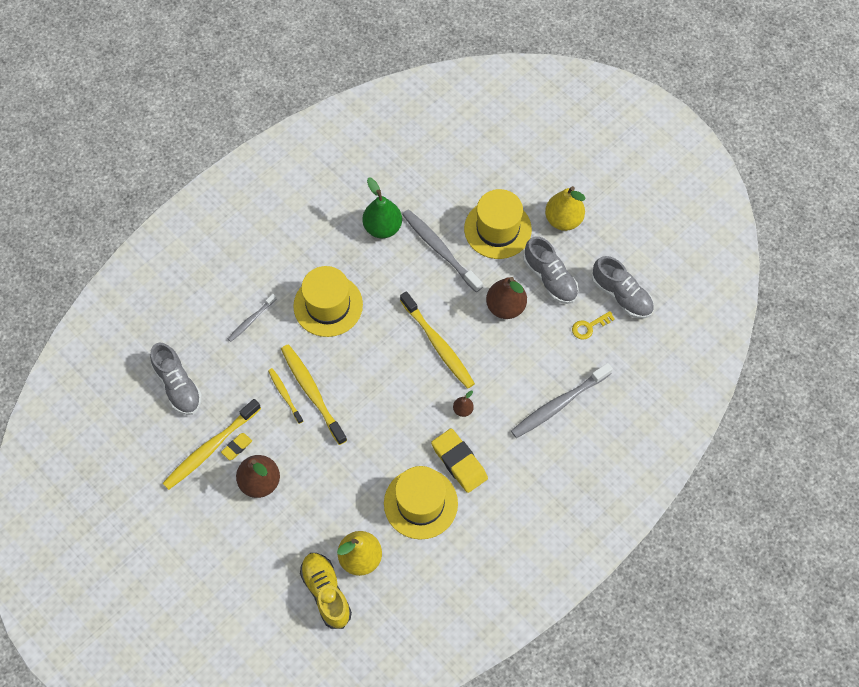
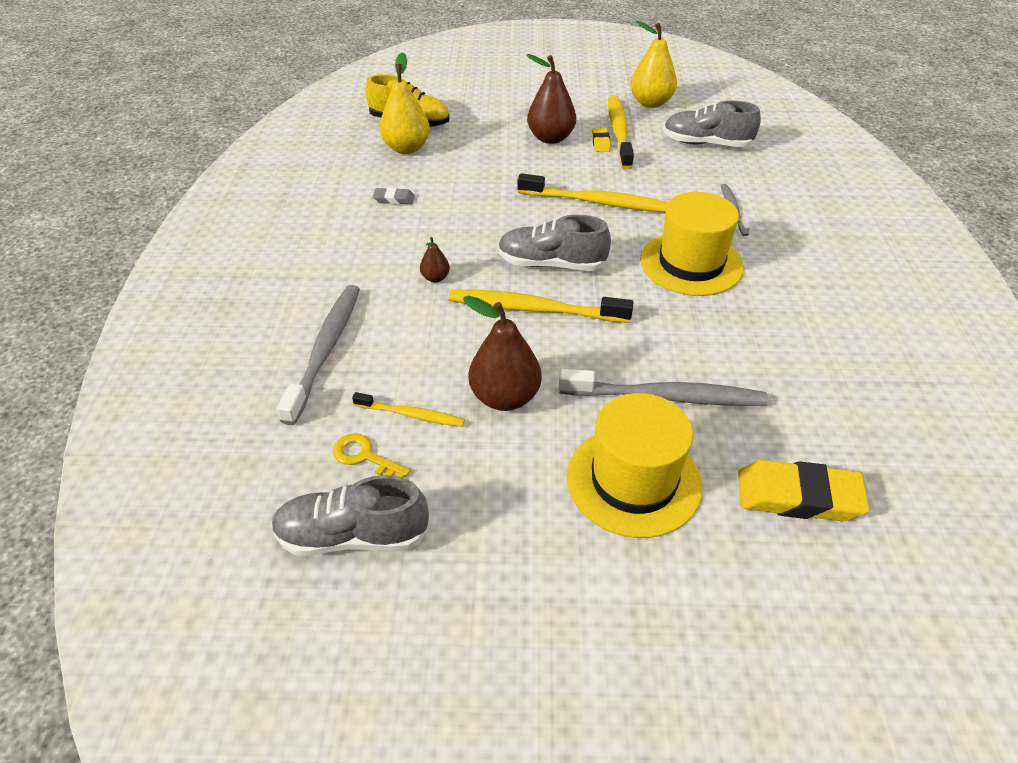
camera: 135 degrees right, 20 degrees down
(285, 395) = (617, 187): yellow toothbrush -> yellow toothbrush (411, 415)
(382, 227) = (761, 368): green pear -> none
(420, 503) = (394, 199): yellow hat -> grey eraser
(459, 462) = (390, 242): yellow eraser -> yellow eraser (798, 496)
(550, 278) = (485, 475): grey shoe -> grey shoe (551, 264)
(563, 220) = (560, 578): yellow pear -> yellow pear (650, 103)
(589, 327) = (365, 457): yellow key -> yellow key turned 75 degrees counterclockwise

